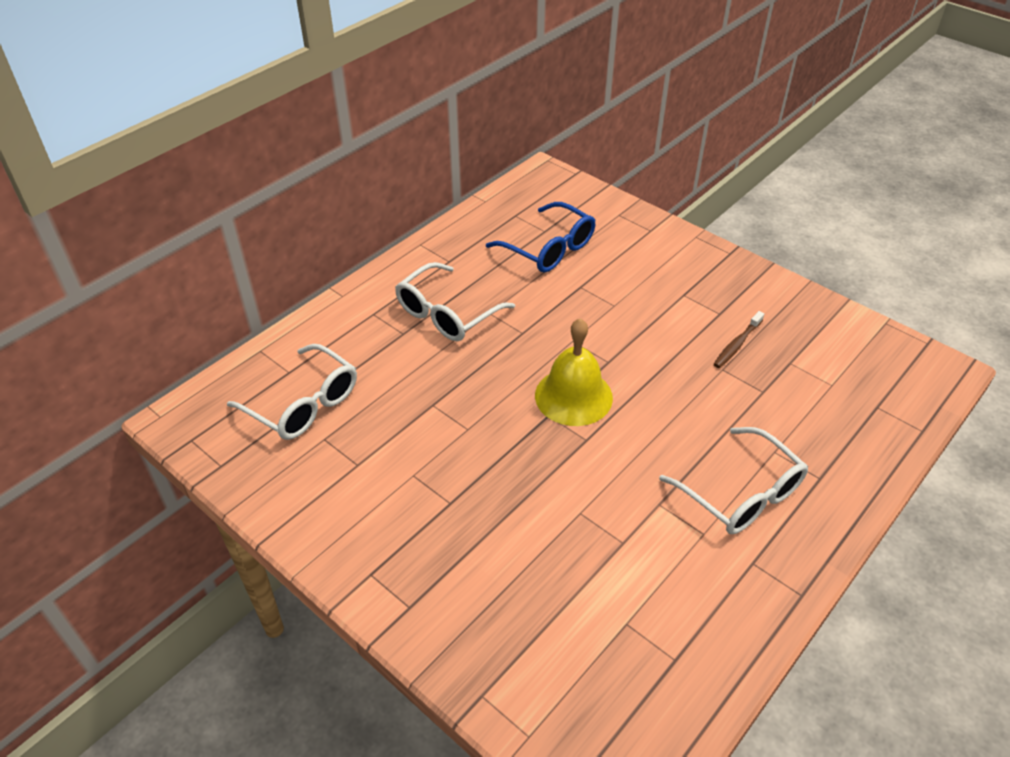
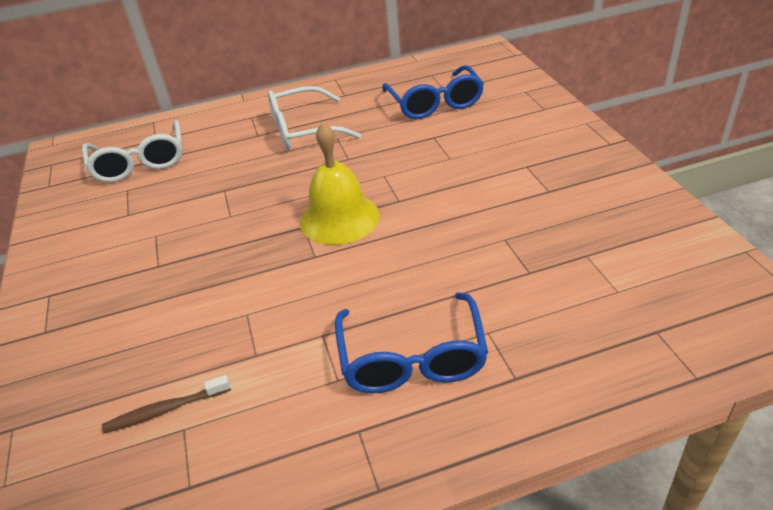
camera: 35 degrees right, 5 degrees down
(737, 344) = (541, 222): brown toothbrush -> brown toothbrush (165, 410)
(741, 494) = (412, 359): white glasses -> blue glasses

